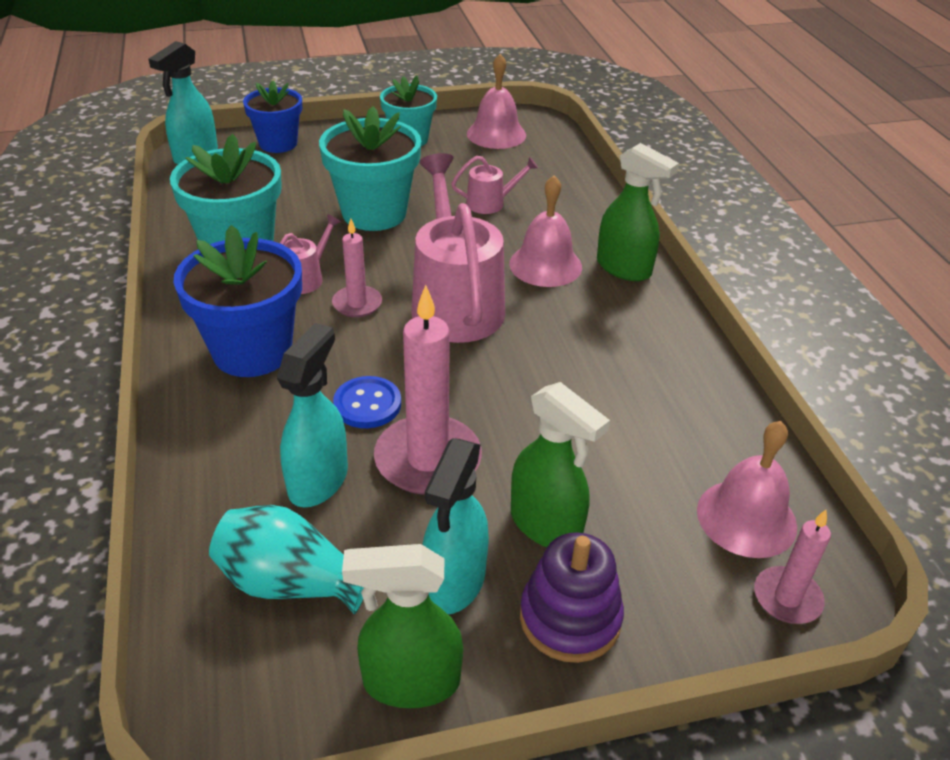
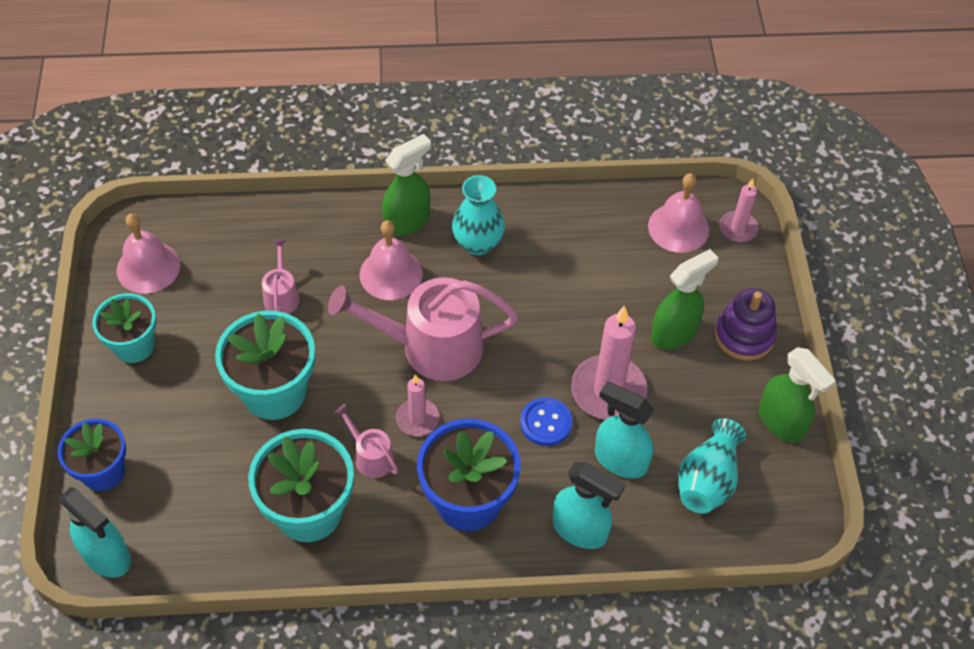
camera: 80 degrees left, 15 degrees up
(410, 682) = (781, 422): green spray bottle -> green spray bottle turned 45 degrees counterclockwise
(454, 582) = (714, 390): turquoise spray bottle -> turquoise spray bottle (580, 530)
(618, 323) = (478, 243): none -> turquoise vase

